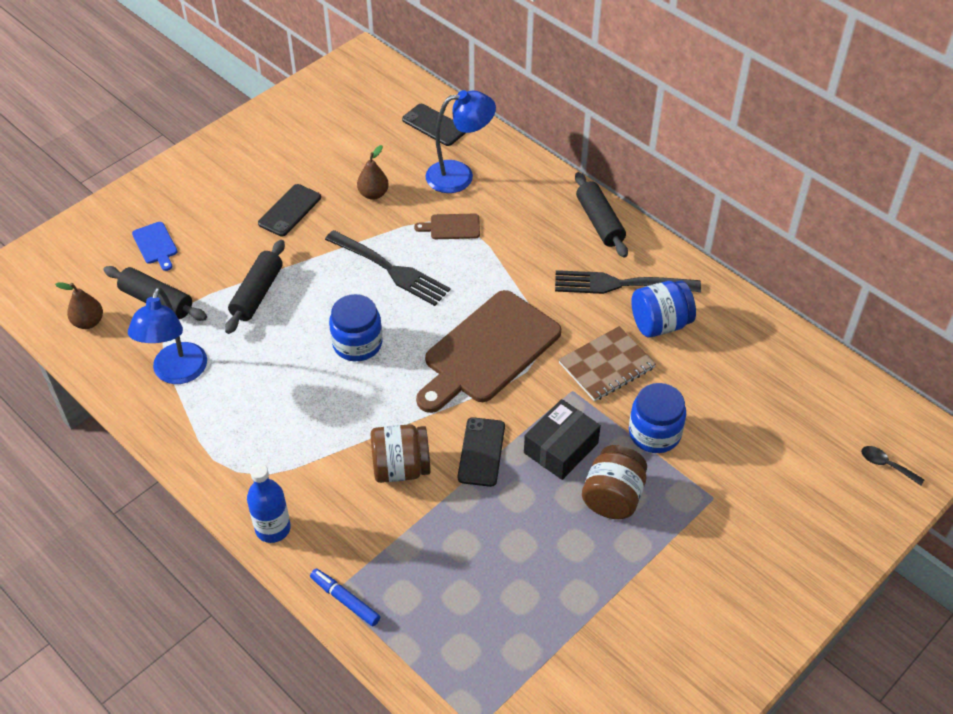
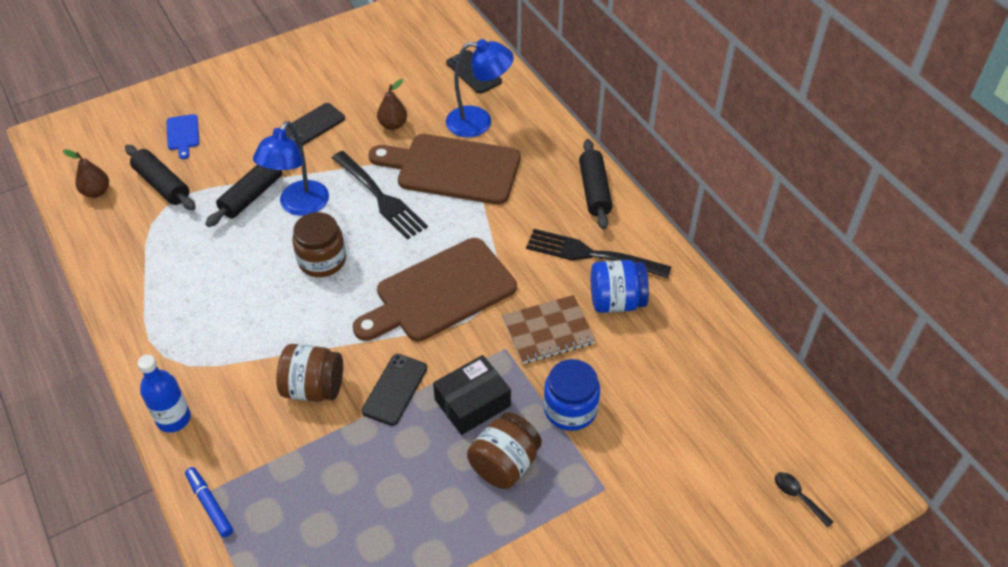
camera: 15 degrees right, 0 degrees up
(177, 373) = (151, 254): blue lamp -> blue lamp (299, 206)
(357, 343) = (322, 260): blue jar -> brown jar
(452, 227) = (452, 168): brown cutting board -> brown cutting board, size x2.38

